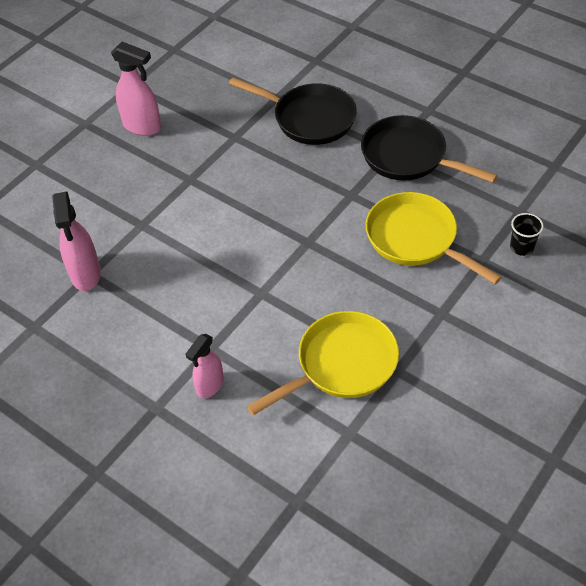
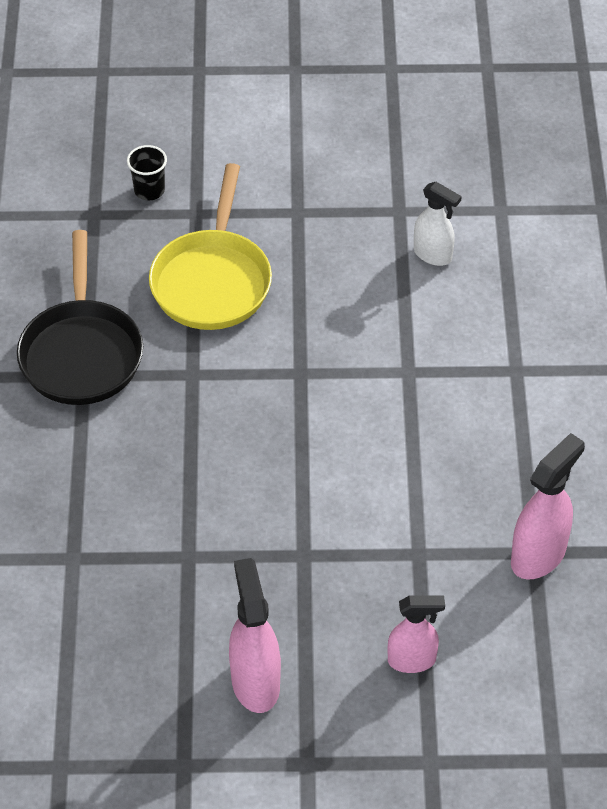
camera: 130 degrees left, 0 degrees up
(210, 386) = (558, 342): pink spray bottle -> pink spray bottle (412, 660)
(309, 118) = (88, 494): black pan -> none
(341, 364) = (433, 255): yellow pan -> white spray bottle

